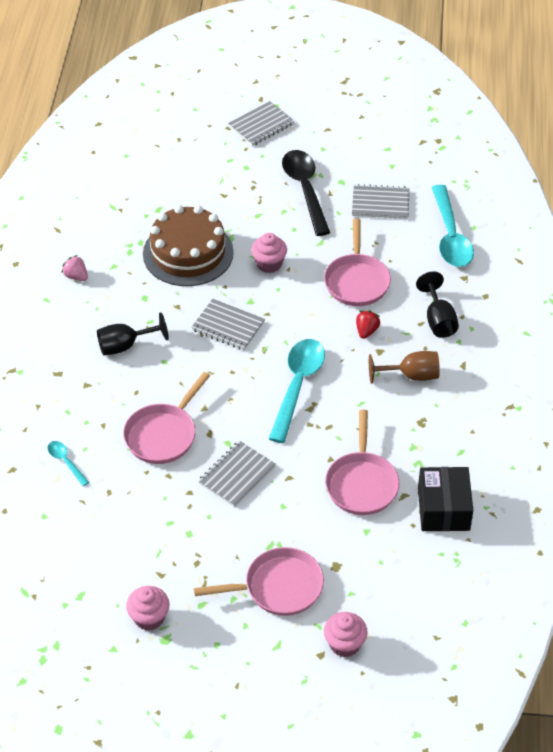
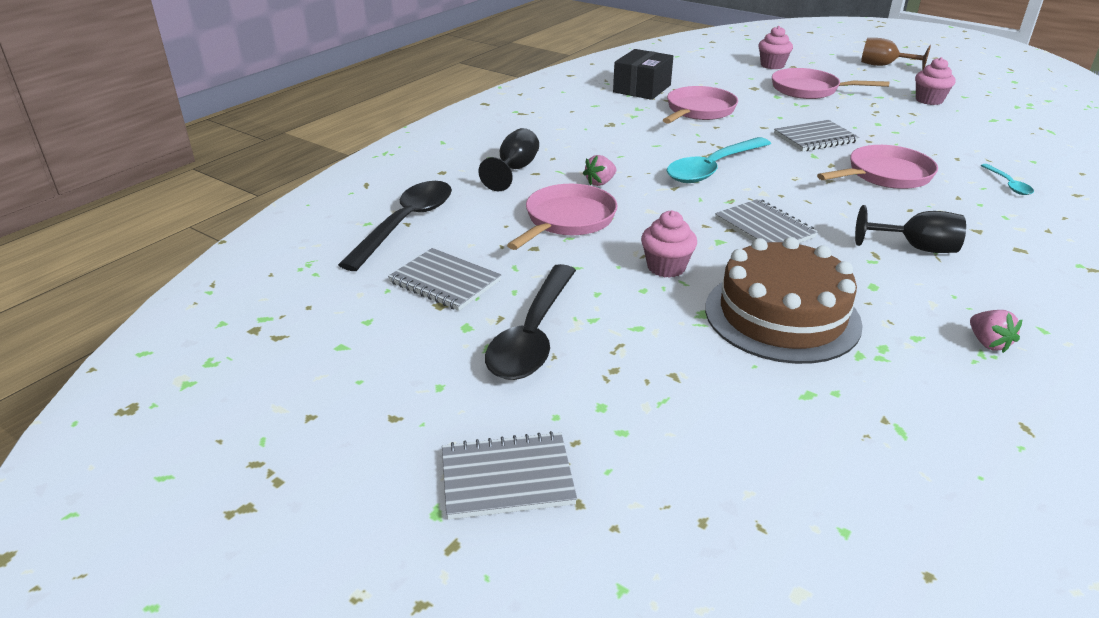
camera: 150 degrees left, 15 degrees down
(366, 331) = (600, 182): red strawberry -> pink strawberry
(411, 376) = (588, 147): brown goblet -> brown goblet (884, 66)
(450, 236) = (406, 223): turquoise spoon -> black spoon

